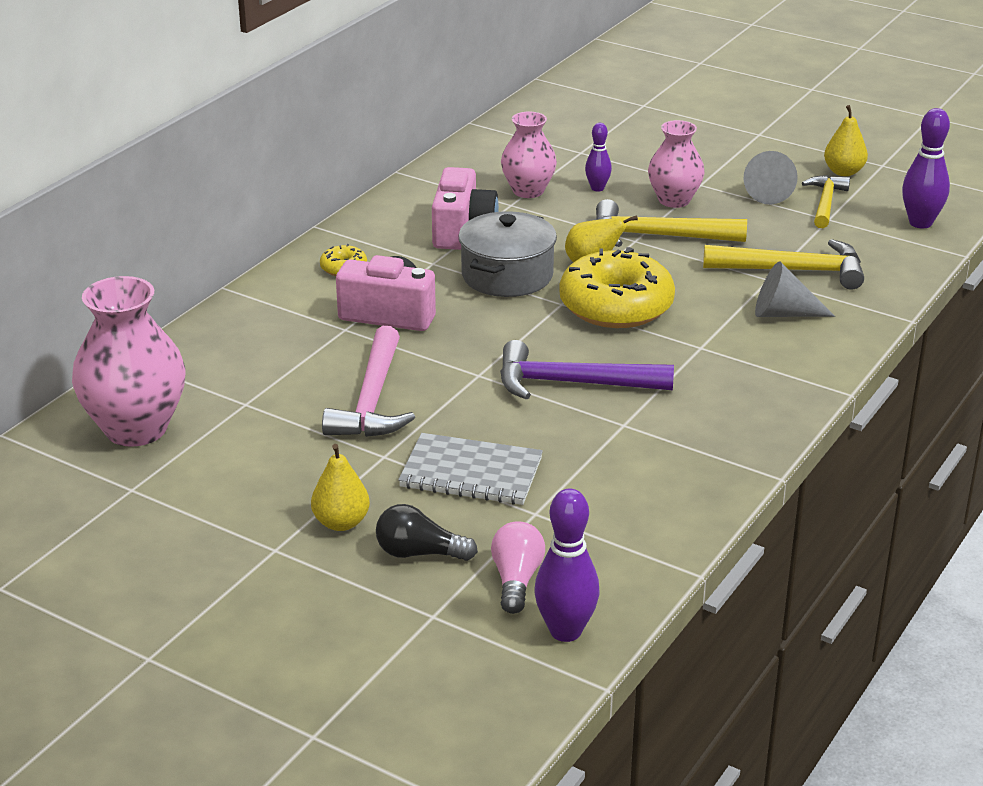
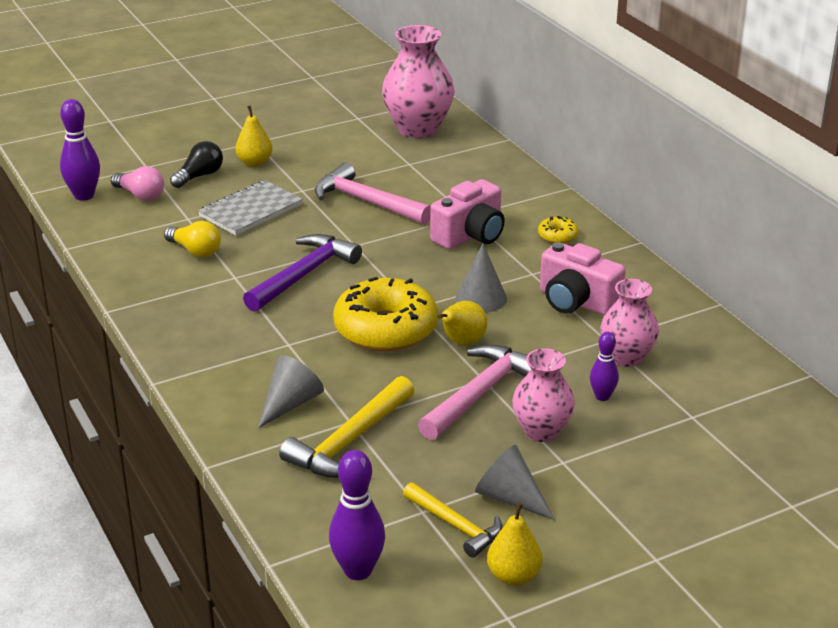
camera: 120 degrees right, 0 degrees up
(507, 275) = (481, 298): grey pot -> grey cone
(601, 474) = (195, 251): none -> yellow light bulb
(657, 236) = (480, 394): yellow hammer -> pink hammer

